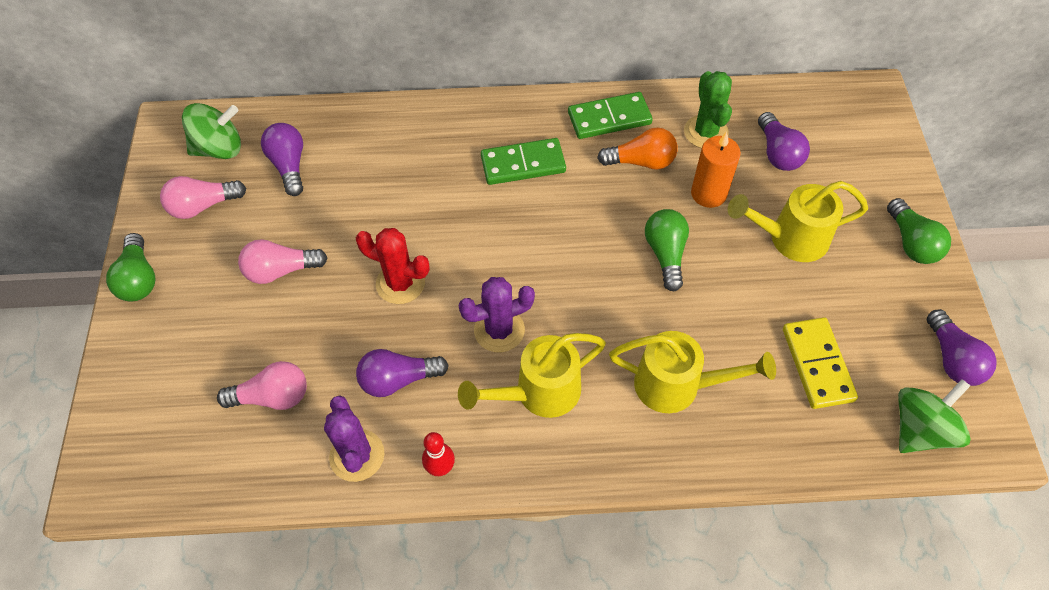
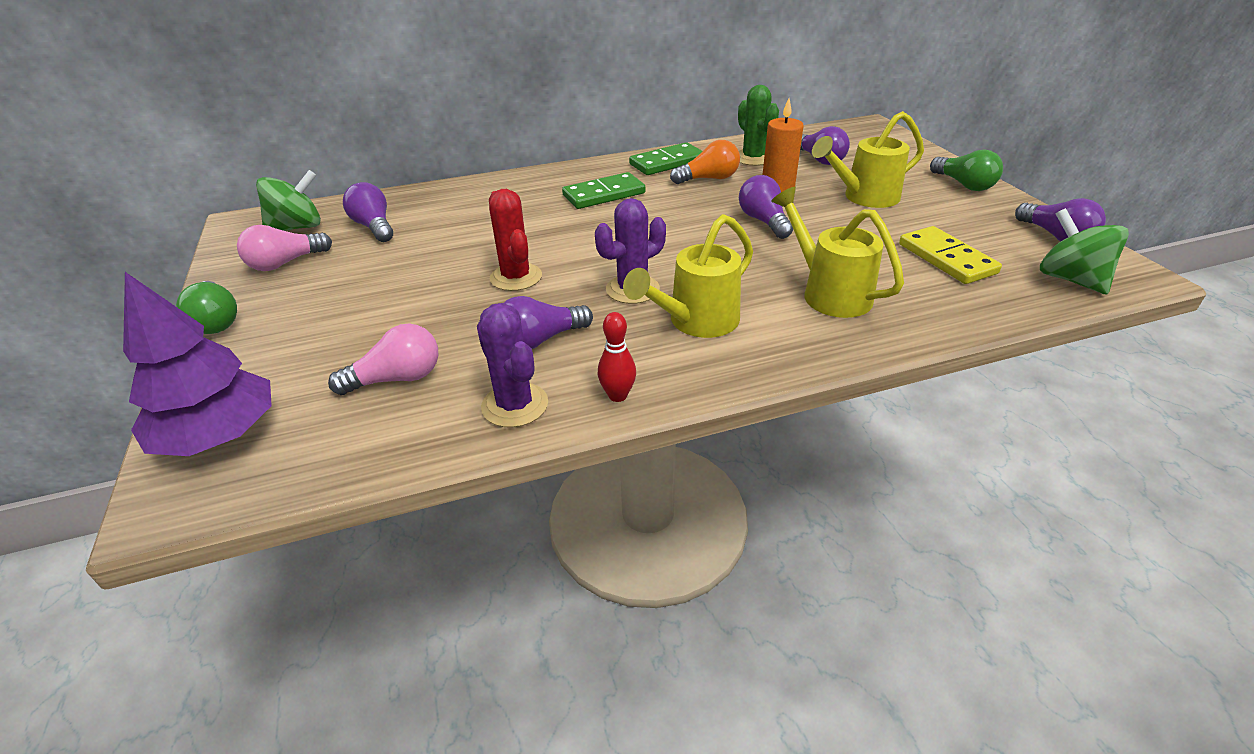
camera: 15 degrees left, 20 degrees down
(133, 426) = (219, 435): none -> purple tree
(281, 270) = (383, 290): pink light bulb -> none
(400, 283) = (516, 277): red cactus -> red cactus turned 60 degrees clockwise
(665, 254) = (763, 221): green light bulb -> purple light bulb
(676, 385) = (829, 293): yellow watering can -> yellow watering can turned 120 degrees counterclockwise
(920, 429) = (1070, 279): green spinning top -> green spinning top turned 60 degrees counterclockwise

